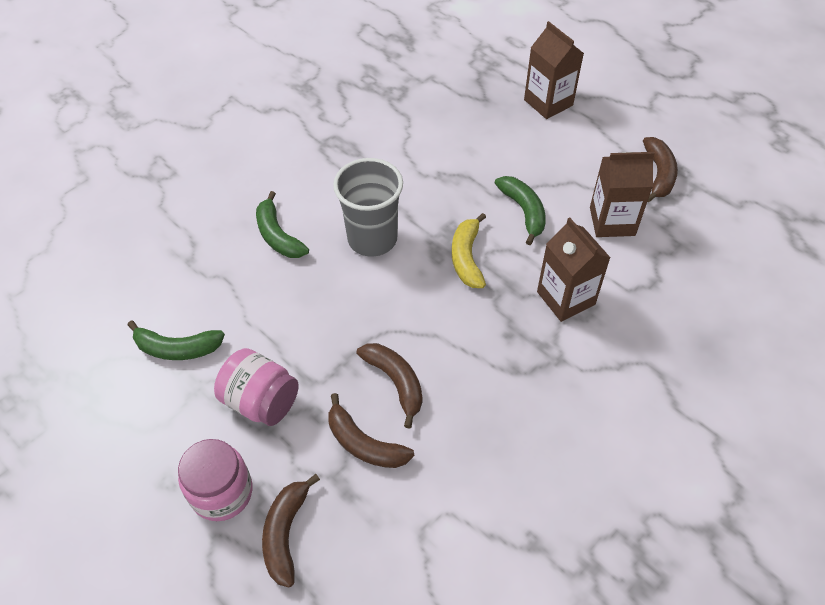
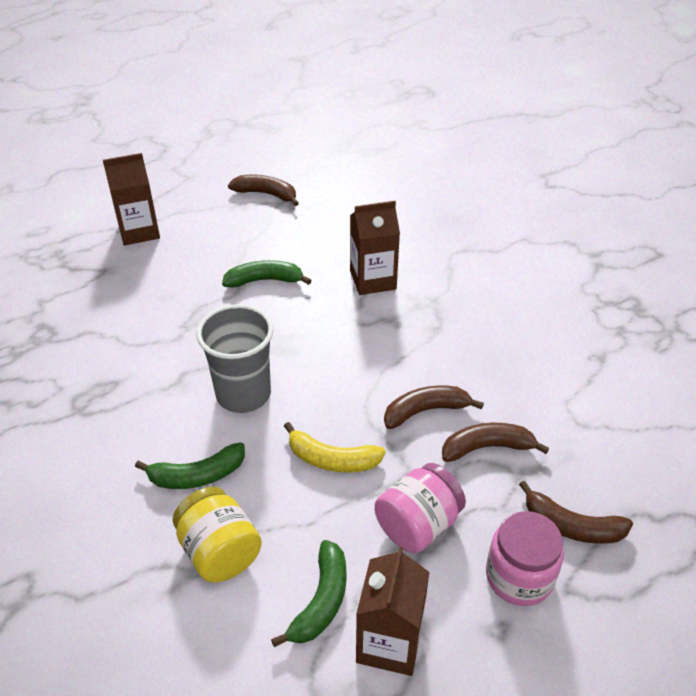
camera: 75 degrees left, 10 degrees down
(210, 271) = (219, 552): none -> yellow jar
(364, 444) = (487, 447): brown banana -> brown banana turned 150 degrees counterclockwise
(467, 258) = (301, 330): yellow banana -> yellow banana (332, 459)
(612, 221) = (303, 233): brown carton -> brown carton (389, 642)

